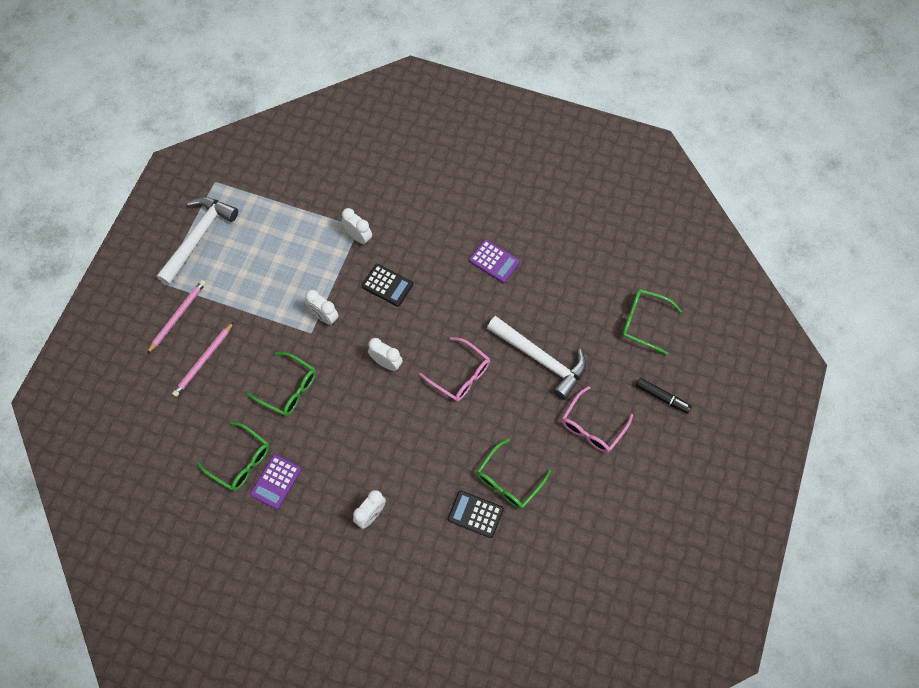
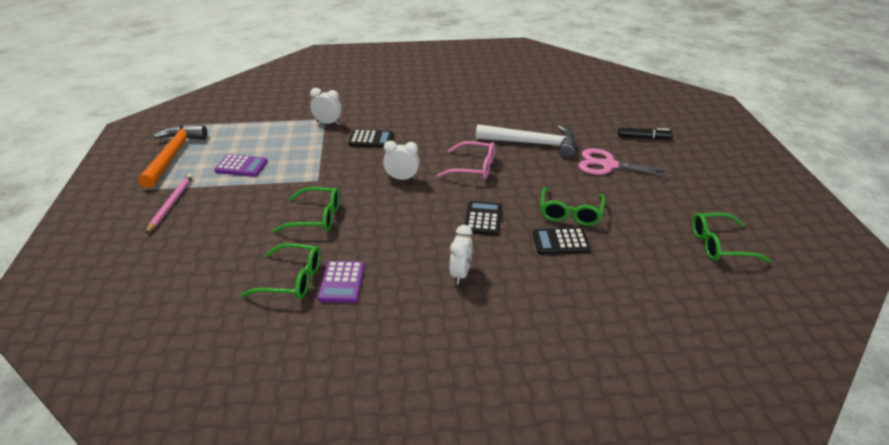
camera: 25 degrees left, 30 degrees down
(198, 237) = (173, 156): white hammer -> orange hammer
(203, 361) = (213, 224): pink pencil -> none
(324, 317) = (324, 168): white clock -> none
(427, 454) = (483, 219): none -> black calculator
(494, 261) = (451, 109): purple calculator -> purple calculator (241, 166)
(592, 427) = (608, 165): pink glasses -> pink scissors
(643, 322) = (591, 109): green glasses -> green glasses (719, 245)

